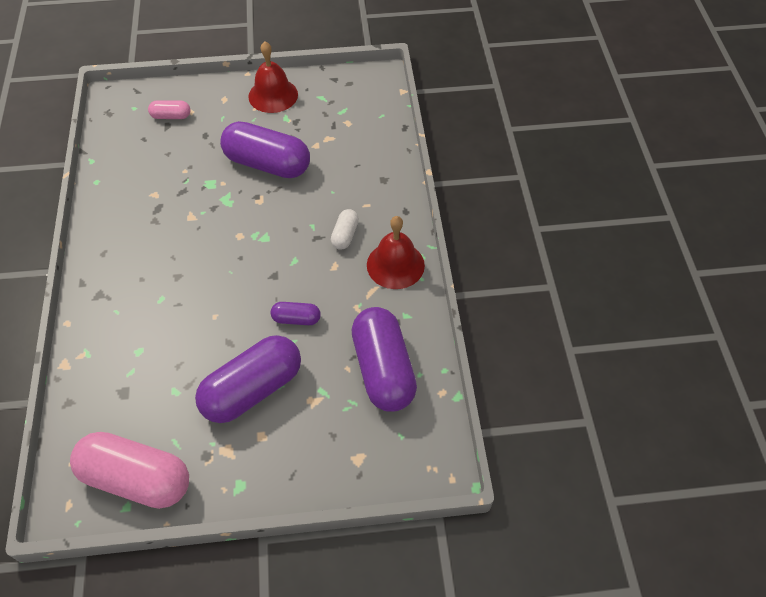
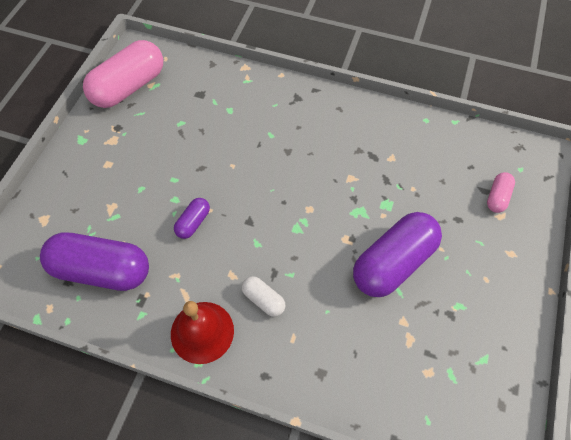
camera: 115 degrees right, 5 degrees up
(252, 390) = (149, 170): purple capsule -> none
(273, 95) = (503, 306): red bell -> none

